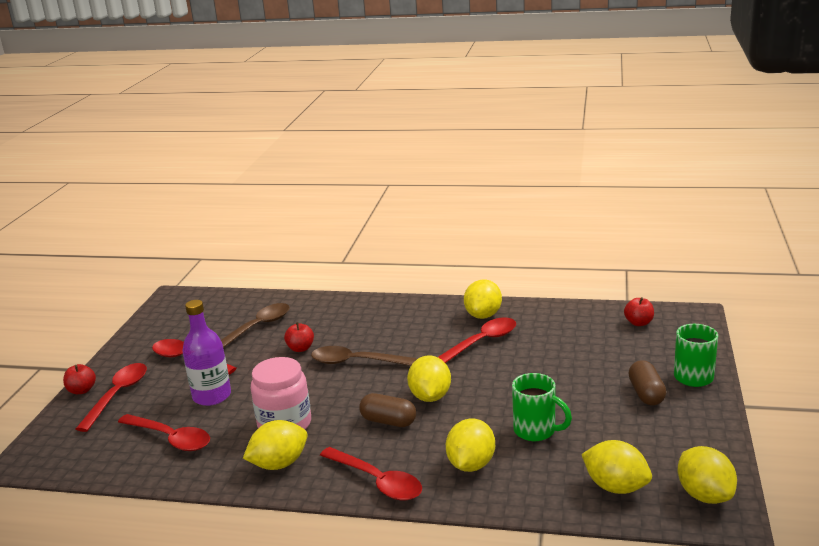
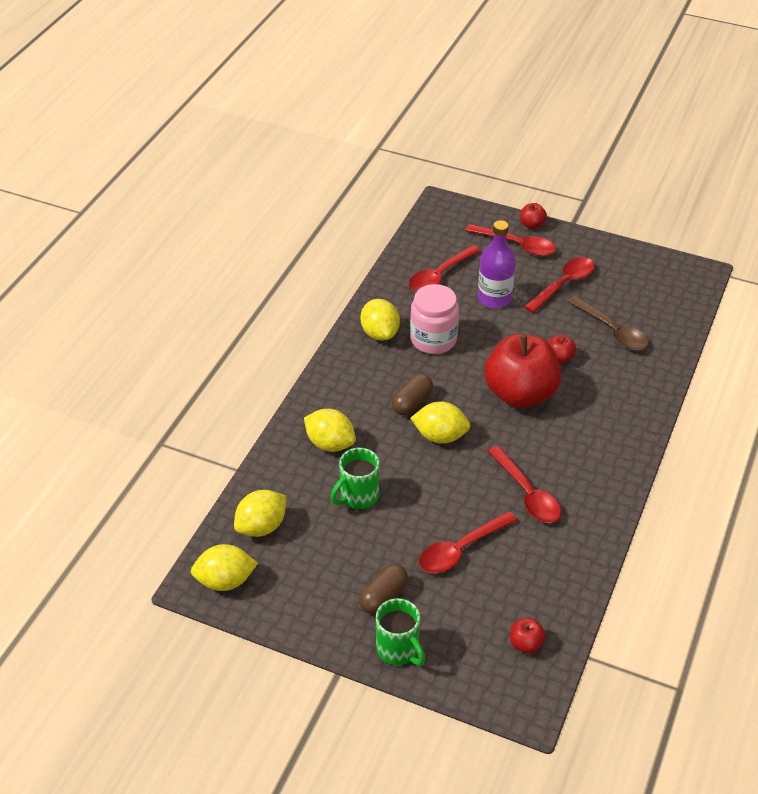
camera: 100 degrees right, 20 degrees up
(356, 362) = (520, 394): brown spoon -> red apple
(377, 481) = (334, 385): red spoon -> red spoon (461, 549)
(483, 315) = (586, 508): yellow lemon -> none
(646, 394) = (383, 597): brown capsule -> brown capsule turned 60 degrees counterclockwise

